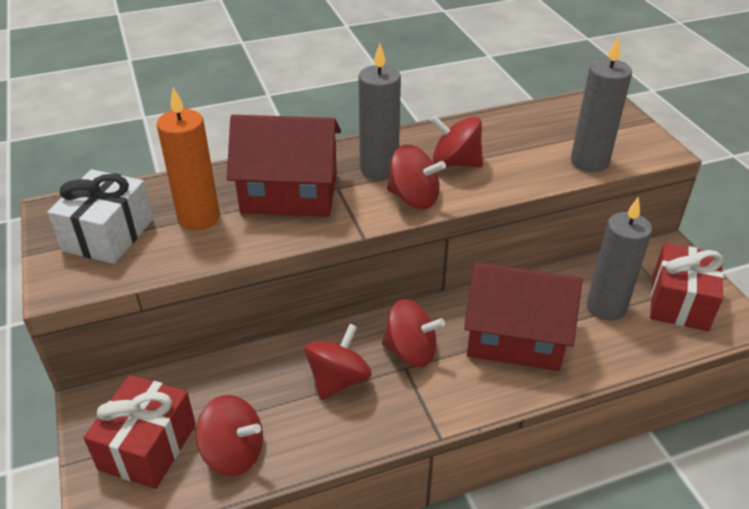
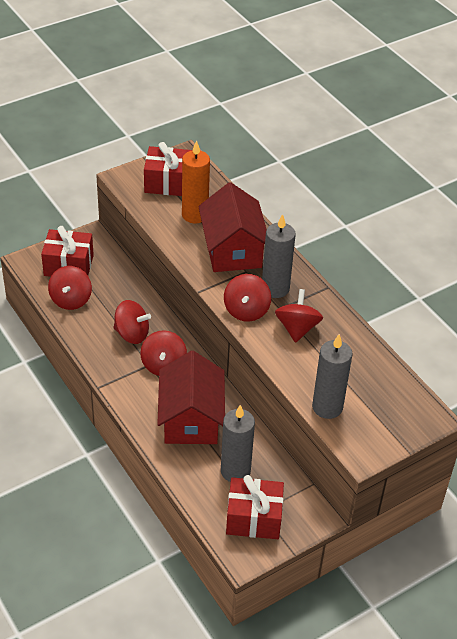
camera: 75 degrees right, 5 degrees up
(108, 235) = (168, 183): white gift -> red gift

